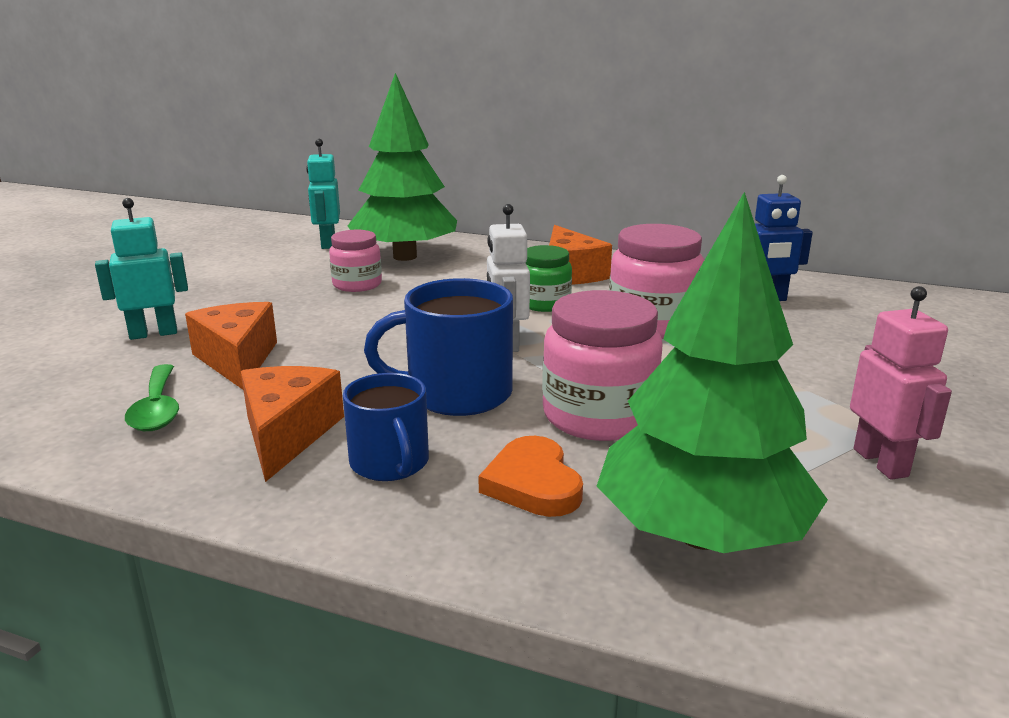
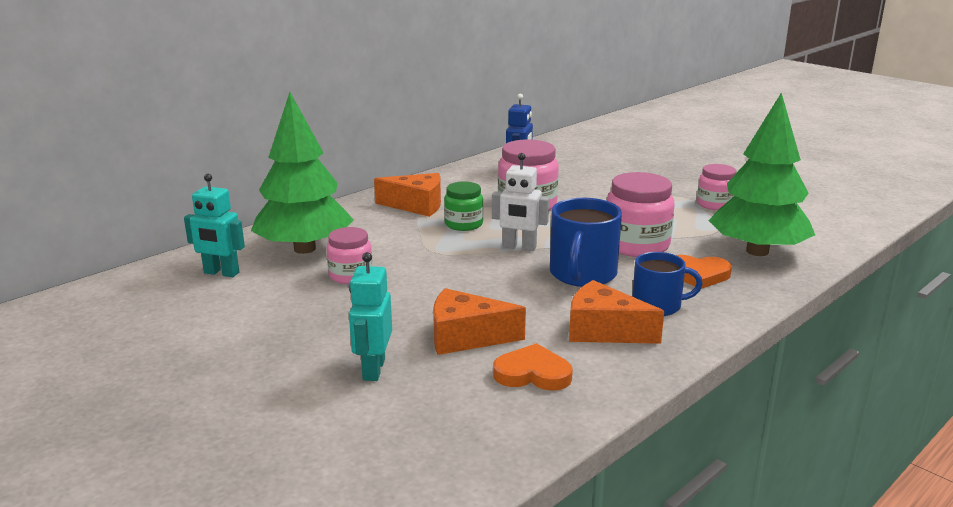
camera: 65 degrees left, 0 degrees up
(157, 409) = (532, 373): green spoon -> orange heart
(881, 462) = (715, 204): pink robot -> pink jar

